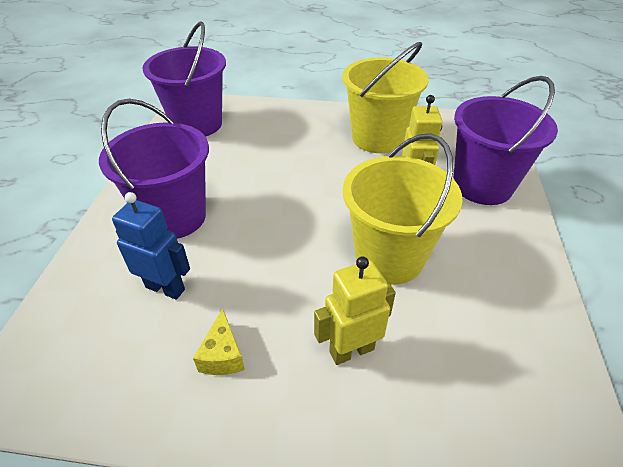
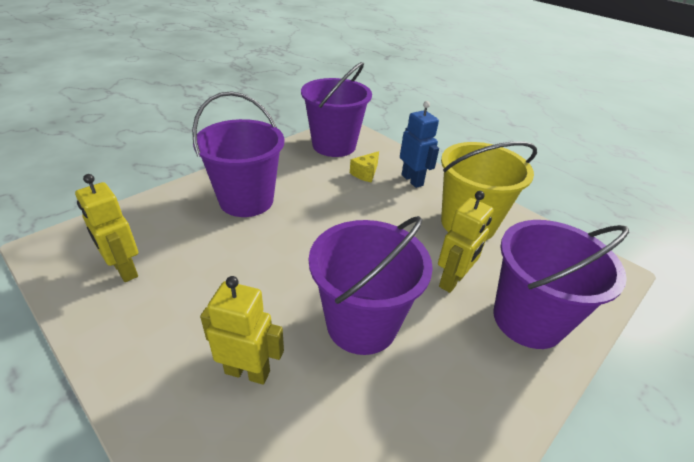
camera: 35 degrees right, 5 degrees down
(131, 353) = (124, 270): none -> yellow robot
(165, 288) = (188, 243): blue robot -> blue robot (412, 180)
(223, 355) = (167, 310): yellow cheese -> yellow cheese (365, 173)
(389, 257) = (362, 324): yellow bucket -> purple bucket

